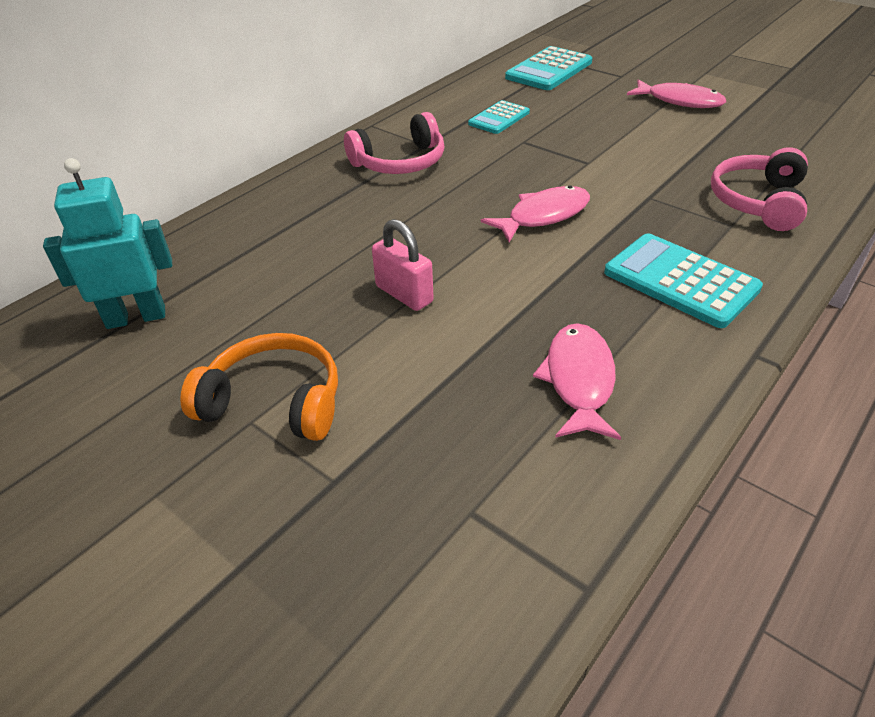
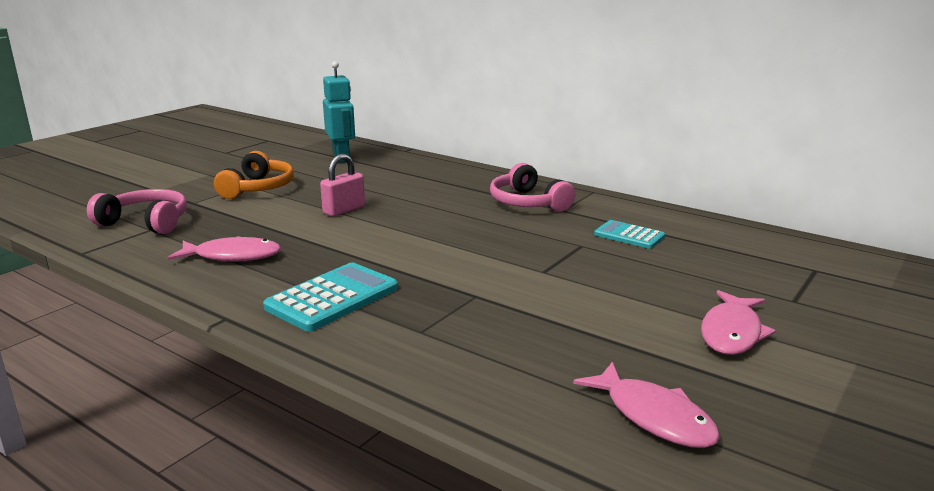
camera: 85 degrees right, 20 degrees down
(543, 216) = (441, 250): pink fish -> pink fish (654, 417)
(549, 70) = (777, 260): turquoise calculator -> none
(758, 202) = (467, 352): pink headphones -> pink headphones (146, 222)

